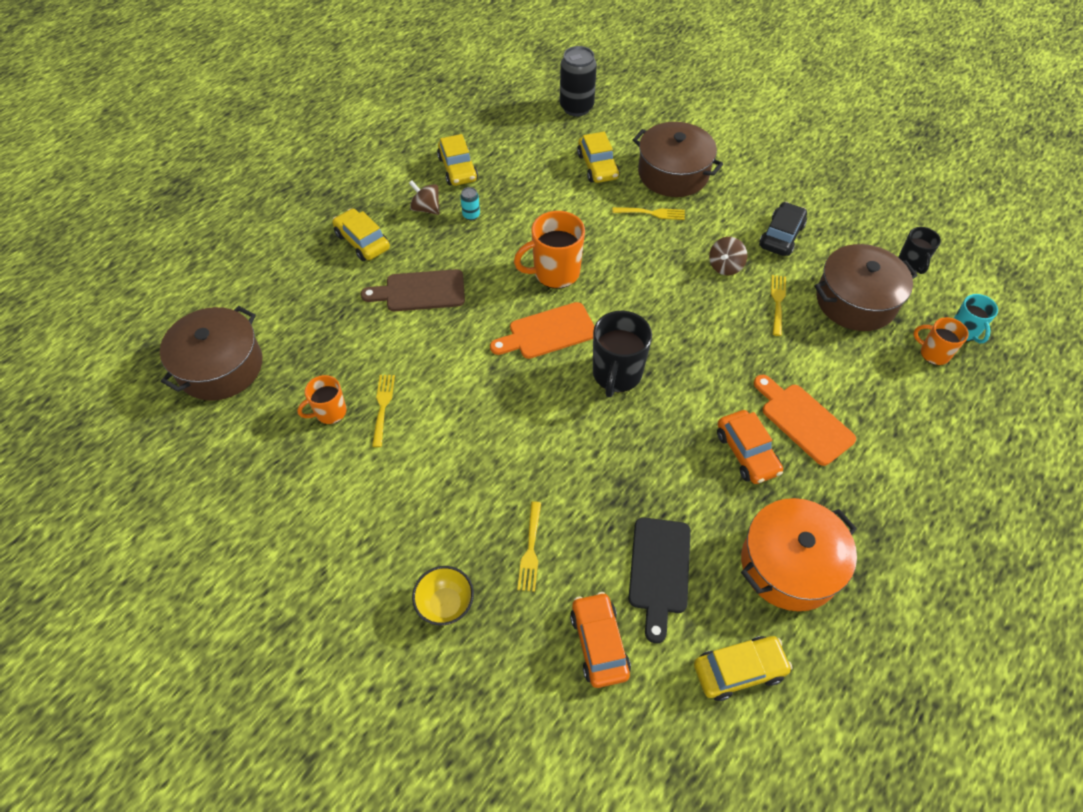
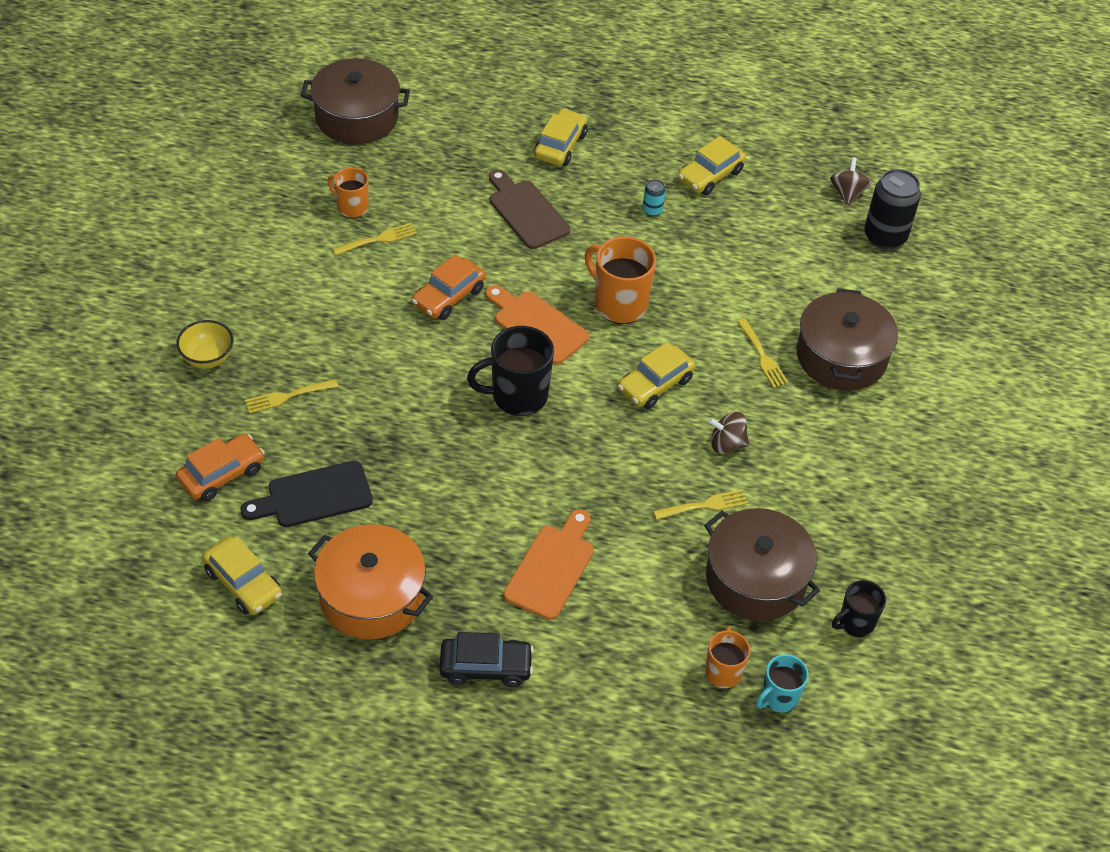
camera: 60 degrees right, 5 degrees down
(426, 208) = (636, 173): brown spinning top -> brown spinning top (847, 193)
(597, 166) = (802, 287): yellow car -> yellow car (655, 384)
(747, 453) = (483, 529): orange car -> orange car (449, 297)
(781, 236) = (811, 484): black car -> black car (485, 667)

